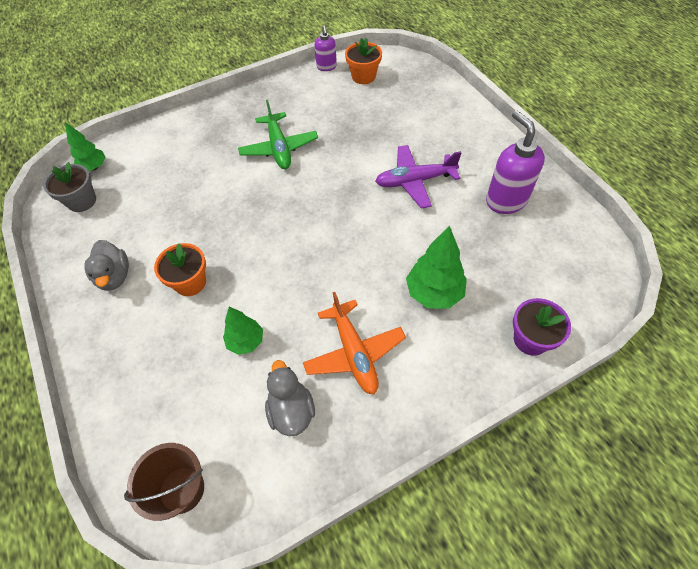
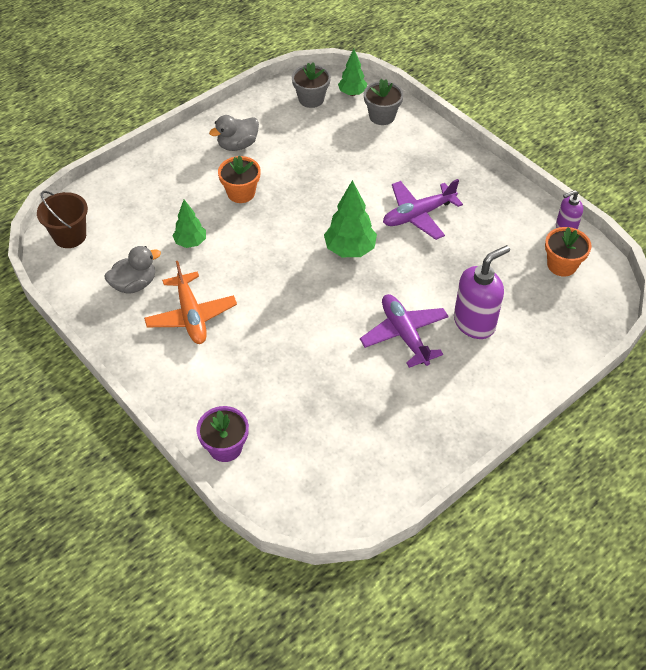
camera: 75 degrees right, 5 degrees down
(140, 151) = (382, 116): none -> grey flower pot
(279, 148) = (418, 215): green plane -> purple plane
(354, 353) = (191, 315): orange plane -> orange plane turned 75 degrees counterclockwise
(434, 293) = (263, 366): green tree -> green tree (350, 250)
(506, 200) = (399, 419): purple soap dispenser -> purple soap dispenser (474, 323)

